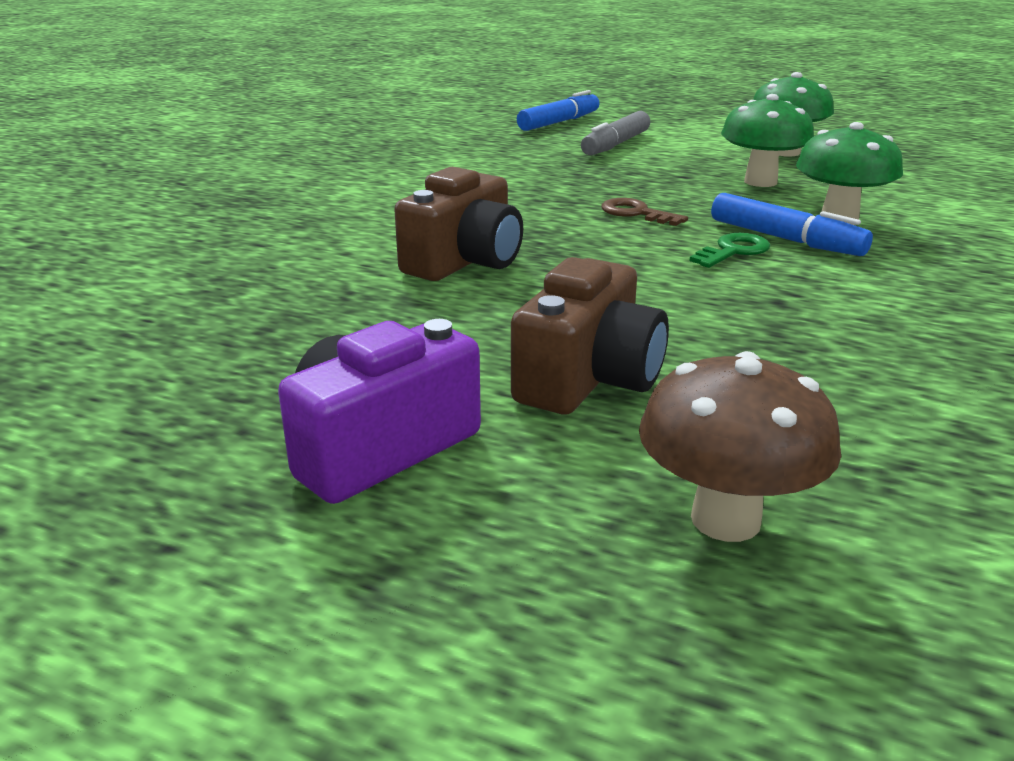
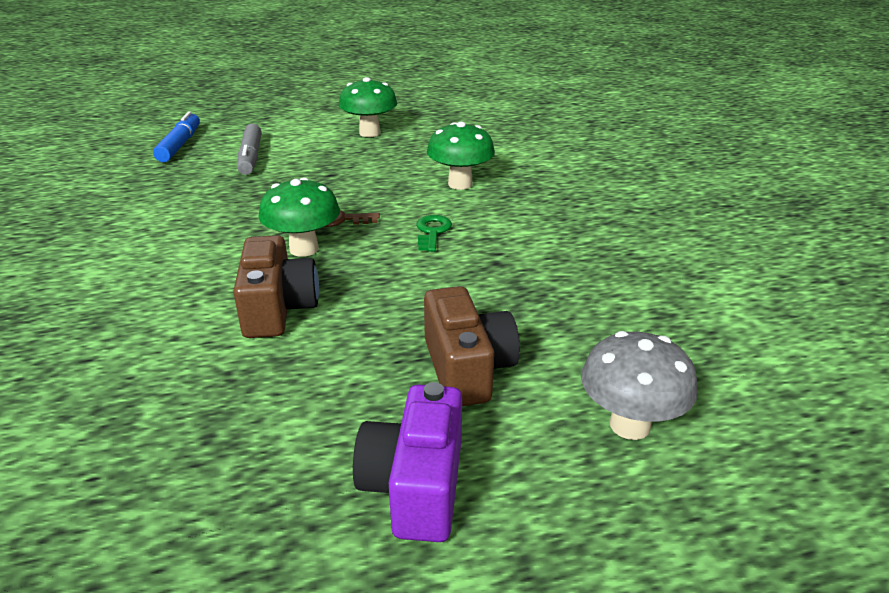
camera: 40 degrees left, 5 degrees up
(725, 519) = (630, 425): brown mushroom -> grey mushroom
(760, 182) = (384, 165): green mushroom -> green mushroom (304, 249)
(785, 239) = (449, 211): blue marker -> none

